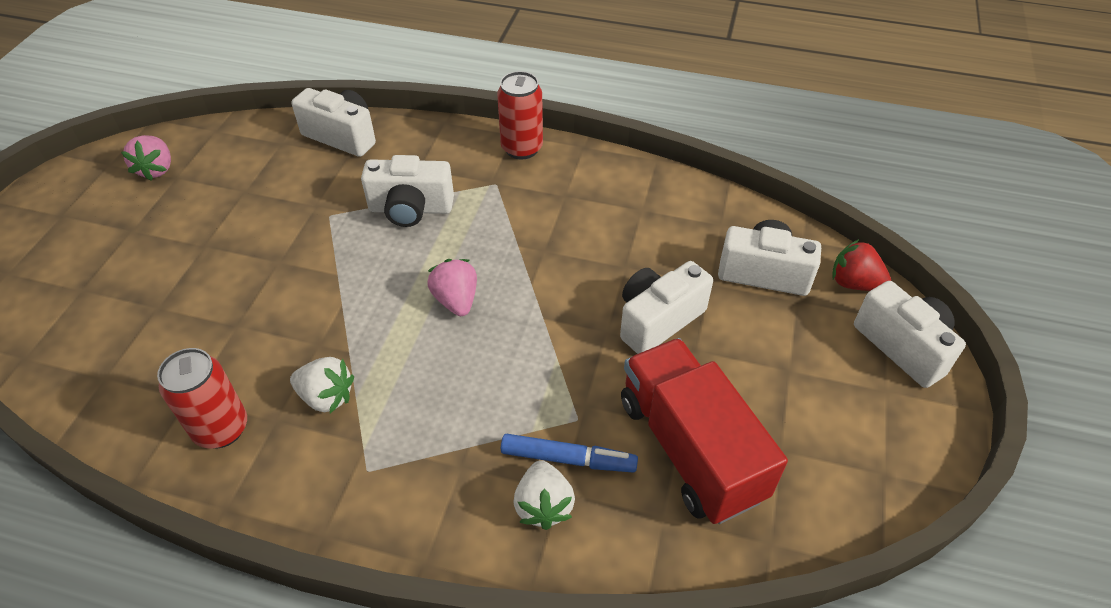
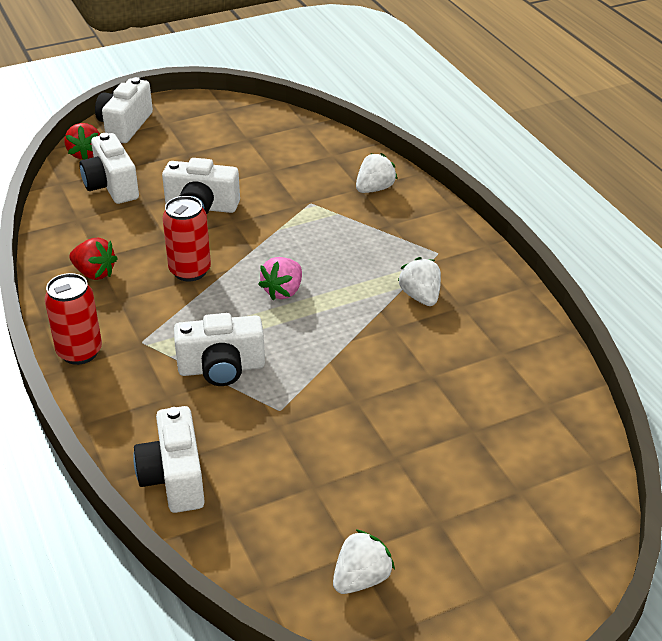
camera: 130 degrees left, 10 degrees down
(156, 169) = (361, 579): pink strawberry -> white strawberry
(221, 429) = (496, 322): red can -> red can (190, 271)
(410, 209) = (221, 368): white camera -> white camera turned 120 degrees clockwise
(568, 459) = (339, 194): blue marker -> none
(618, 197) = (94, 273): none -> red strawberry
(690, 448) = (282, 162): red truck -> none

